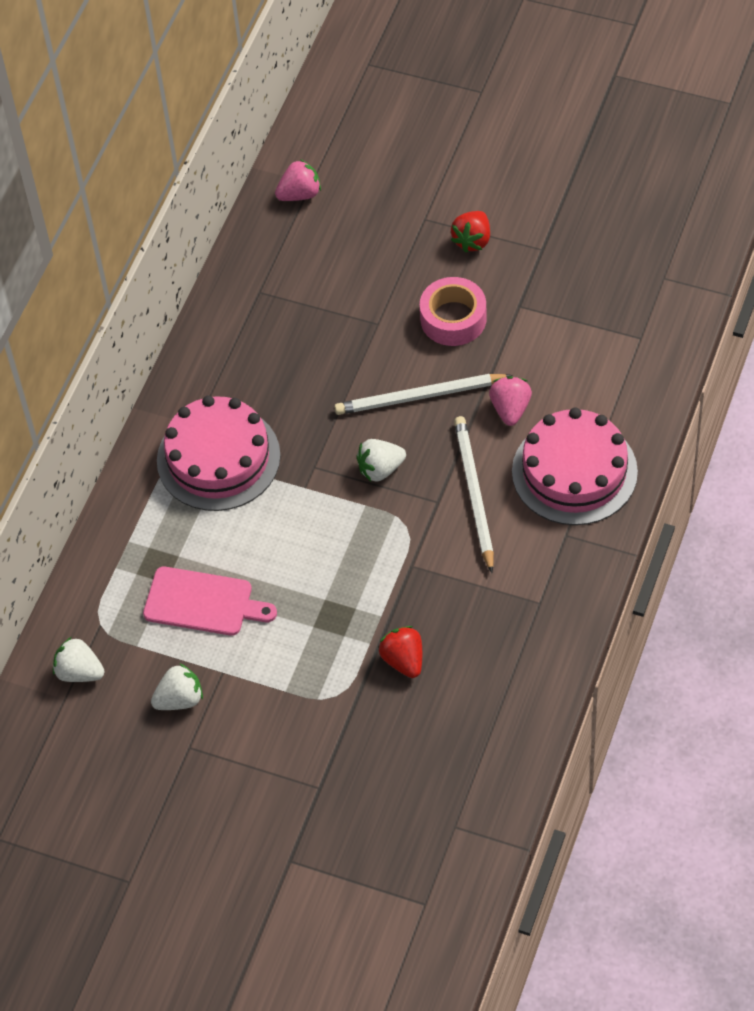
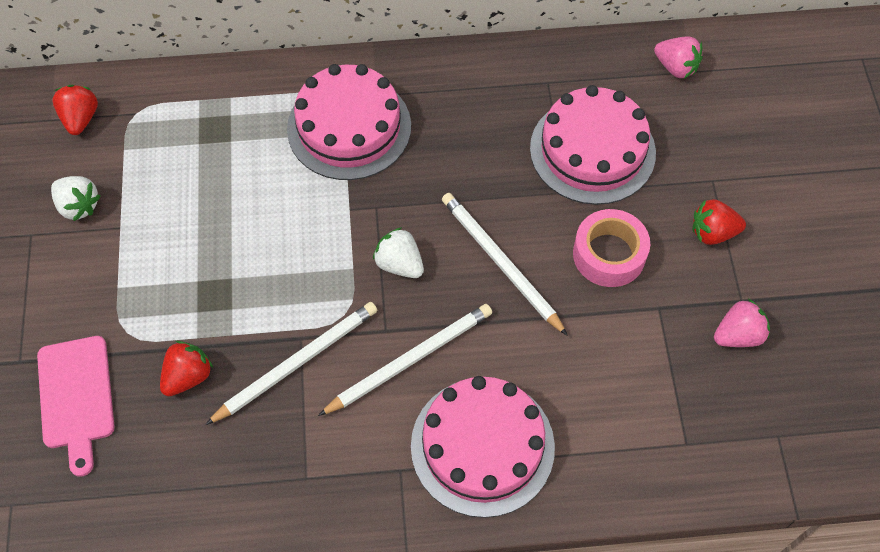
camera: 60 degrees right, 5 degrees up
(79, 672) = (80, 119): white strawberry -> red strawberry
(203, 602) = (188, 181): pink cutting board -> pink cutting board (76, 397)
(348, 288) = (592, 150): none -> pink cake
(433, 576) = (297, 363): none -> white pencil
(510, 409) = (528, 352): pink strawberry -> pink strawberry (738, 335)

